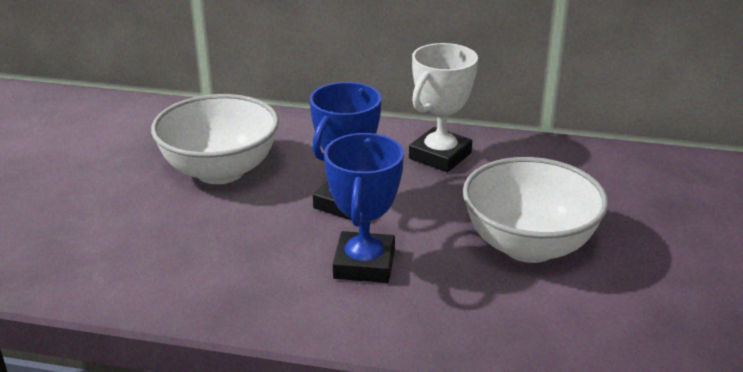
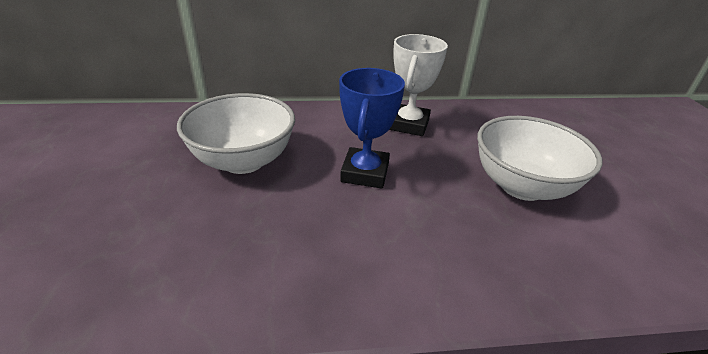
camera: 20 degrees left, 5 degrees up
(364, 264) = (413, 227): blue trophy -> none

